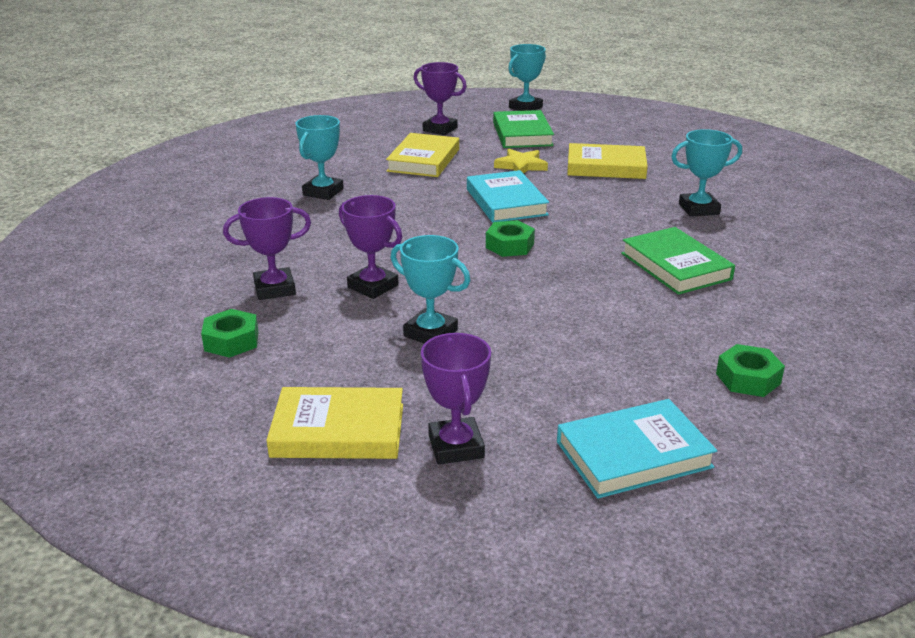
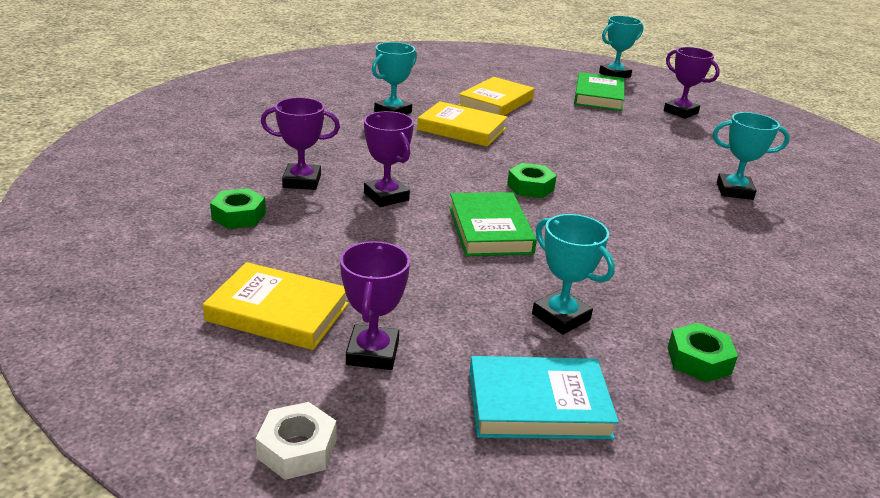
camera: 15 degrees right, 0 degrees up
(430, 333) = (412, 247): turquoise trophy -> turquoise trophy (561, 317)
(440, 129) = (526, 79): purple trophy -> purple trophy (680, 112)
(441, 554) = (297, 449): none -> white nut
(506, 202) = (549, 150): turquoise book -> none
(521, 166) = (581, 122): yellow star -> none
(606, 167) = (662, 137): yellow book -> yellow book (461, 129)
(675, 266) = (681, 238): green book -> green book (490, 230)

